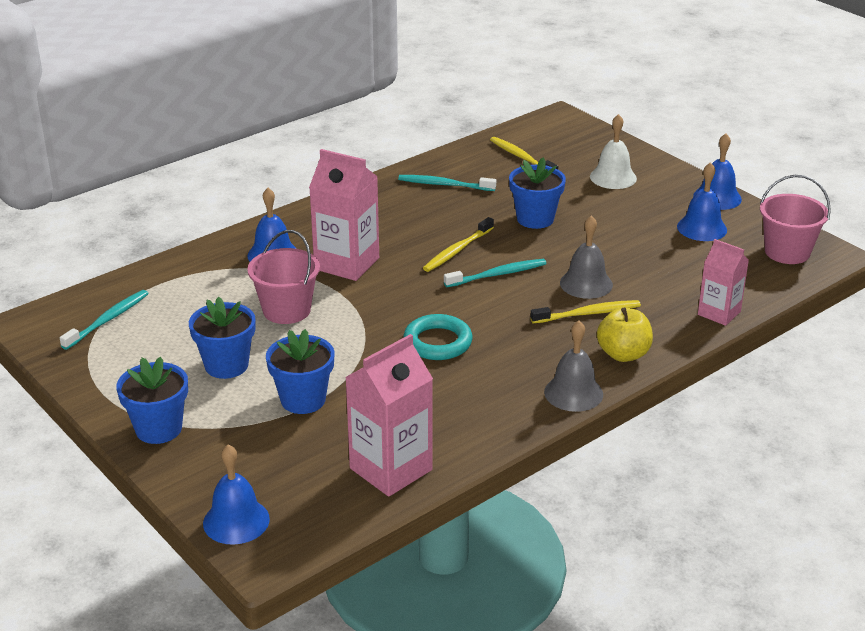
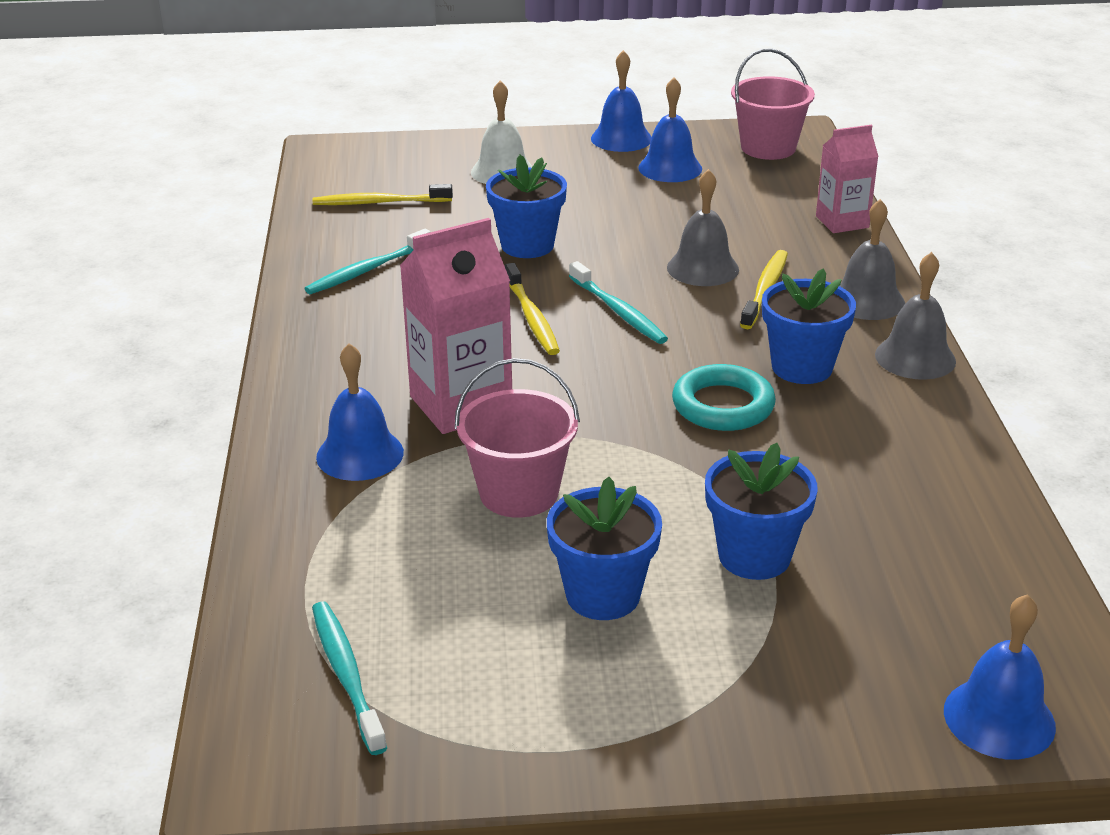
camera: 55 degrees left, 0 degrees up
(158, 429) = (708, 720): blue flower pot -> blue flower pot (802, 367)
(391, 469) = (971, 540): pink carton -> none
(498, 274) = (619, 312): turquoise toothbrush -> turquoise toothbrush turned 135 degrees clockwise
(623, 354) = (867, 300): yellow apple -> grey bell

